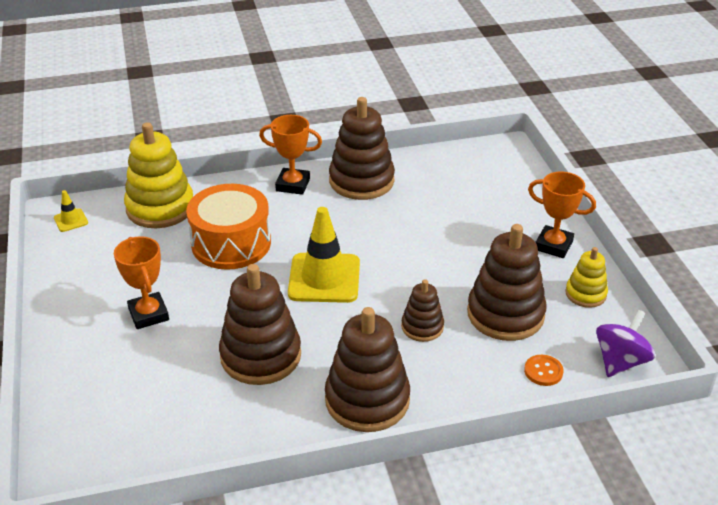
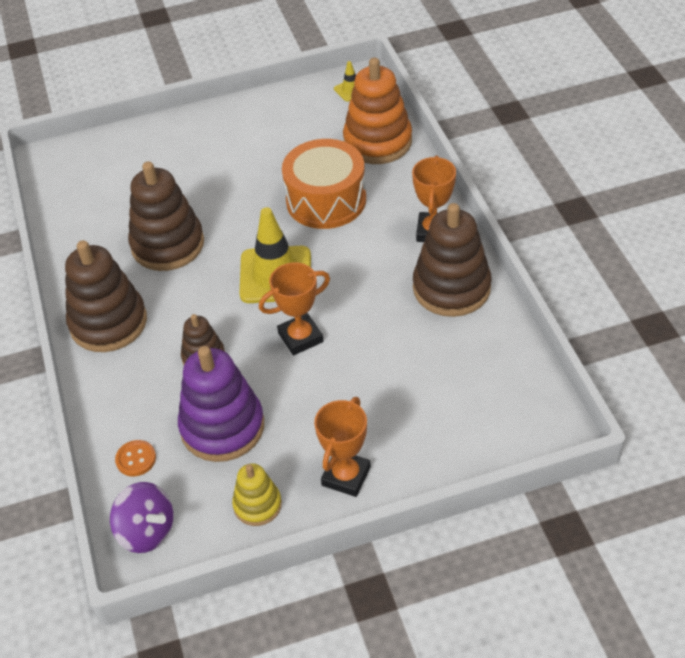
camera: 90 degrees right, 10 degrees up
(148, 314) = (222, 165): orange trophy -> orange trophy (300, 337)
(160, 208) = (377, 142): yellow stacking toy -> orange stacking toy
(505, 314) = (222, 427): brown stacking toy -> purple stacking toy

